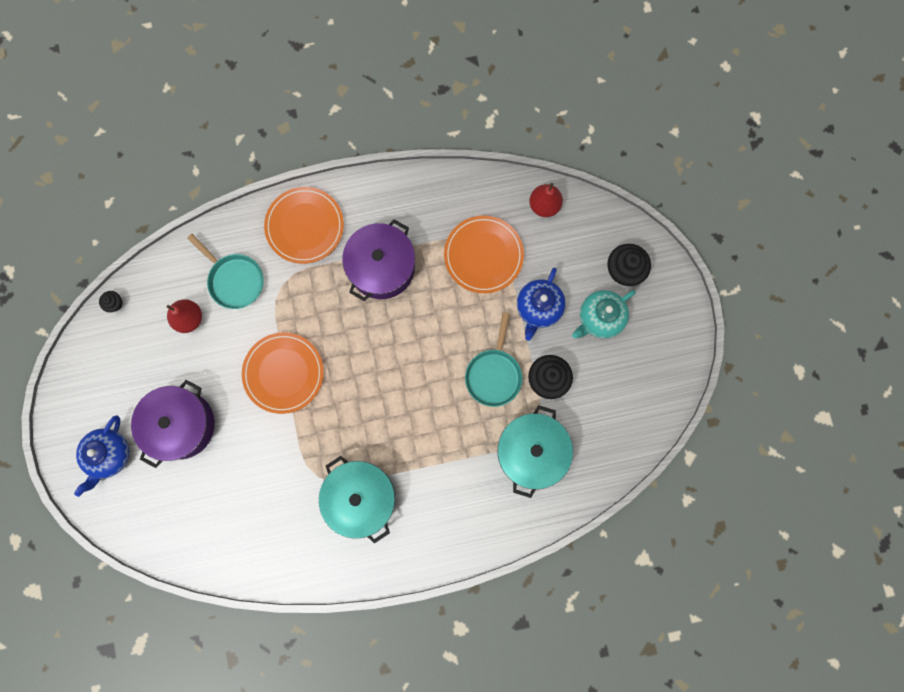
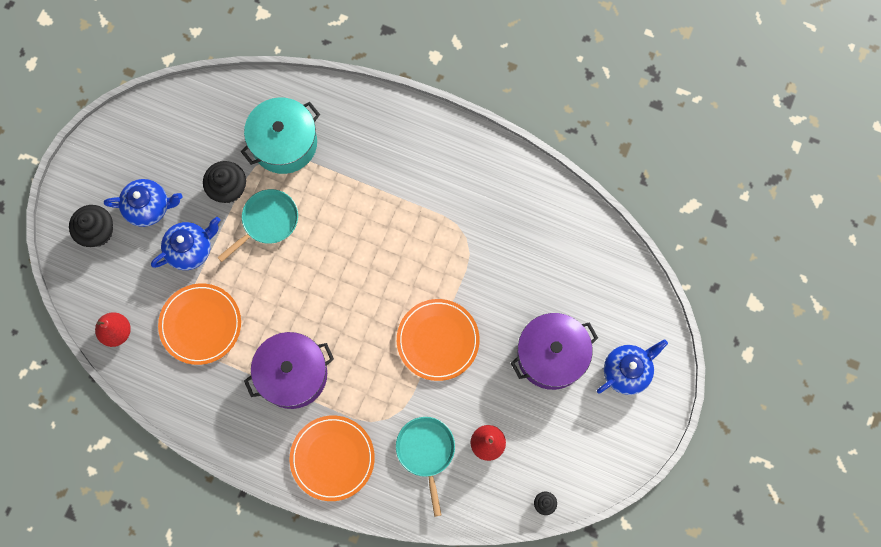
camera: 145 degrees left, 5 degrees down
(361, 498) = (443, 198): turquoise pot -> none
(599, 318) = (149, 207): turquoise teapot -> blue teapot

